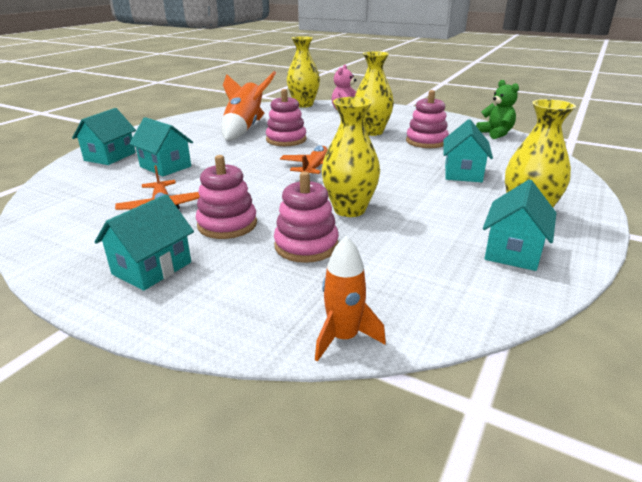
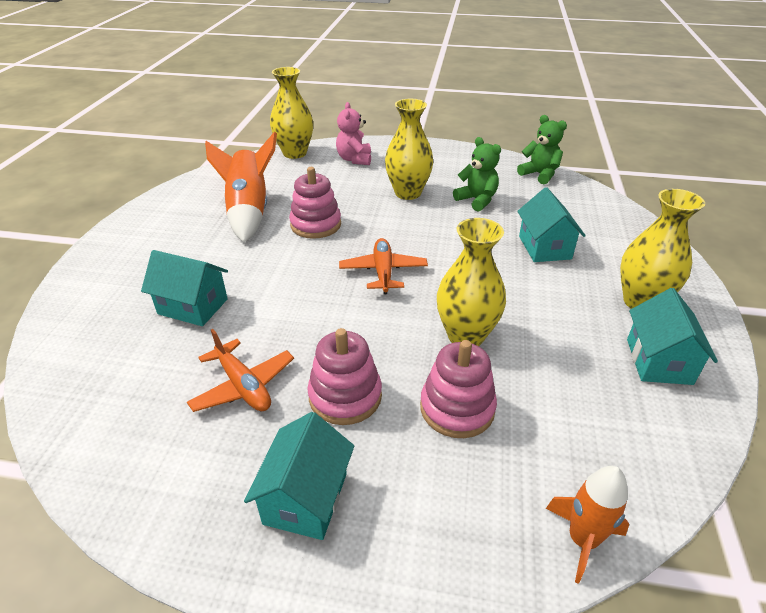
camera: 20 degrees left, 10 degrees up
(110, 156) = (99, 302): turquoise house -> none
(426, 141) = (477, 200): pink stacking toy -> green teddy bear

